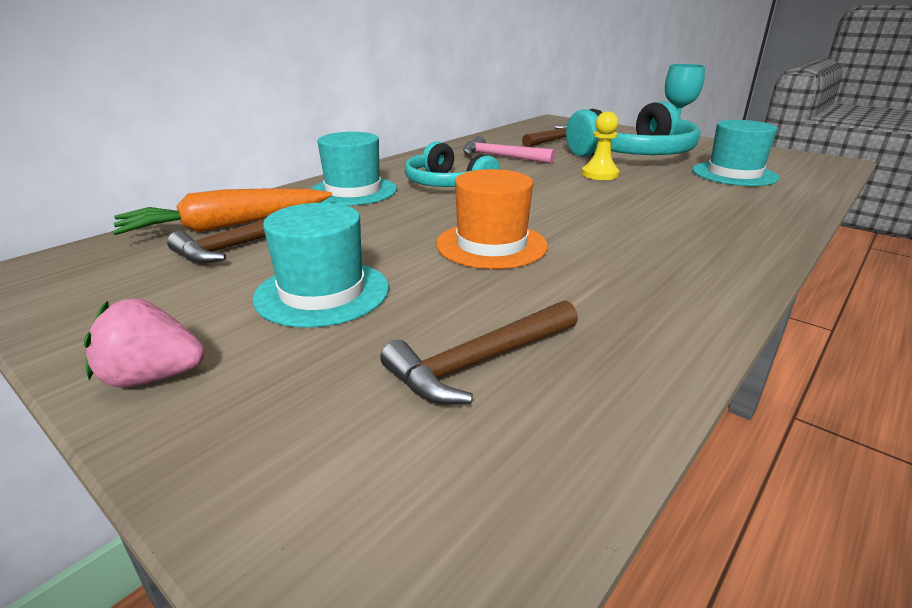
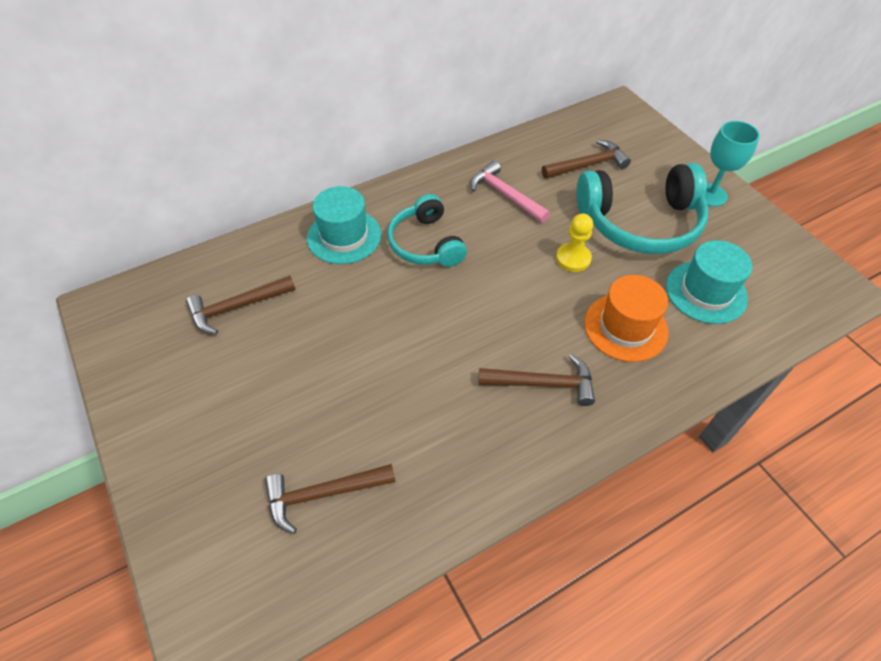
camera: 20 degrees right, 25 degrees up
(153, 377) = (153, 447): pink strawberry -> none
(228, 226) = (234, 274): orange carrot -> none
(322, 293) = (266, 388): turquoise hat -> none
(491, 245) = (405, 359): orange hat -> orange hat (625, 327)
(660, 235) = (543, 383): none -> brown hammer

